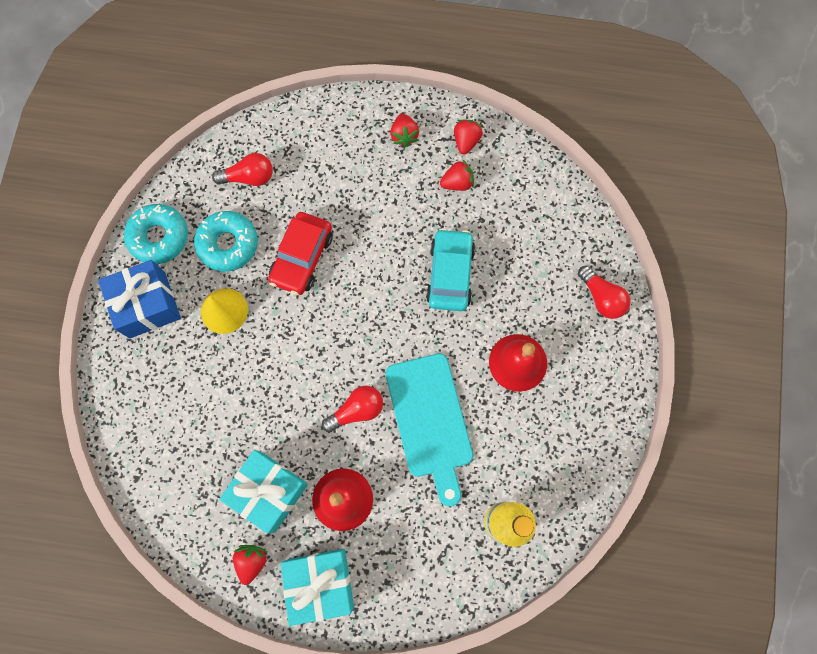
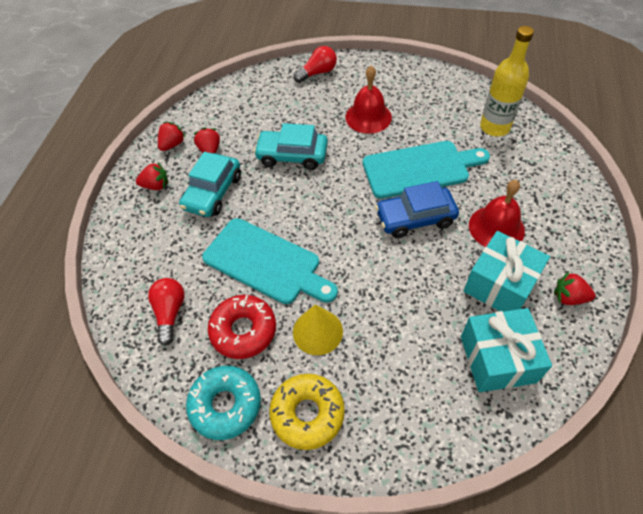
camera: 85 degrees left, 20 degrees down
(147, 305) = (307, 413): blue gift -> yellow donut
(228, 244) = (243, 330): turquoise donut -> red donut
(302, 257) = (266, 263): red car -> turquoise cutting board
(320, 583) = (573, 242): turquoise gift -> turquoise gift (497, 359)
(356, 410) = (415, 218): red light bulb -> blue car
(394, 194) = (213, 192): none -> turquoise car
(466, 141) = (172, 144): red strawberry -> red strawberry turned 105 degrees clockwise

